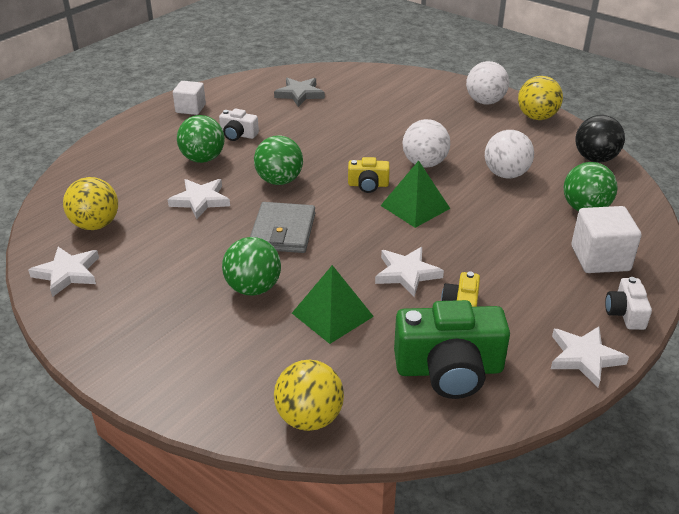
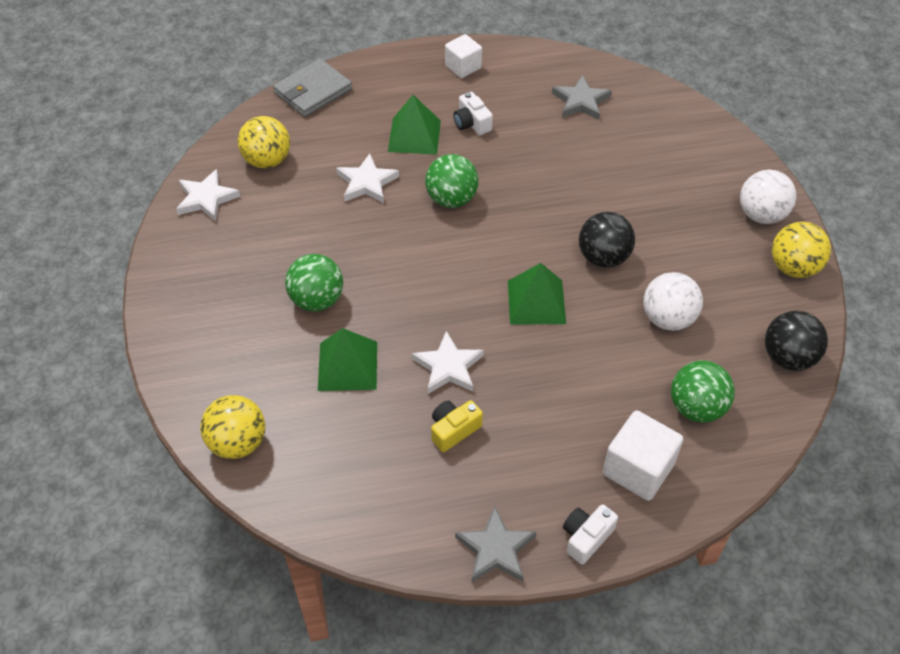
camera: 40 degrees right, 15 degrees up
(203, 159) = (414, 136): green ball -> green pyramid
(283, 231) = (397, 257): grey wallet -> grey wallet (313, 91)
(368, 185) = (522, 251): yellow camera -> none
(424, 163) = (603, 257): white ball -> black ball
(449, 369) = (377, 478): green camera -> none
(584, 357) = (495, 549): white star -> grey star

